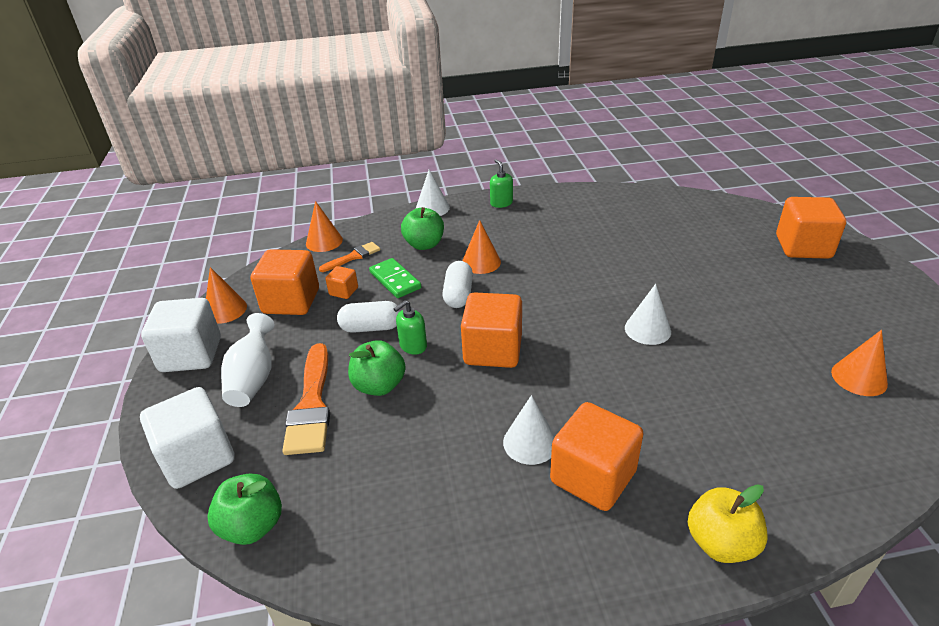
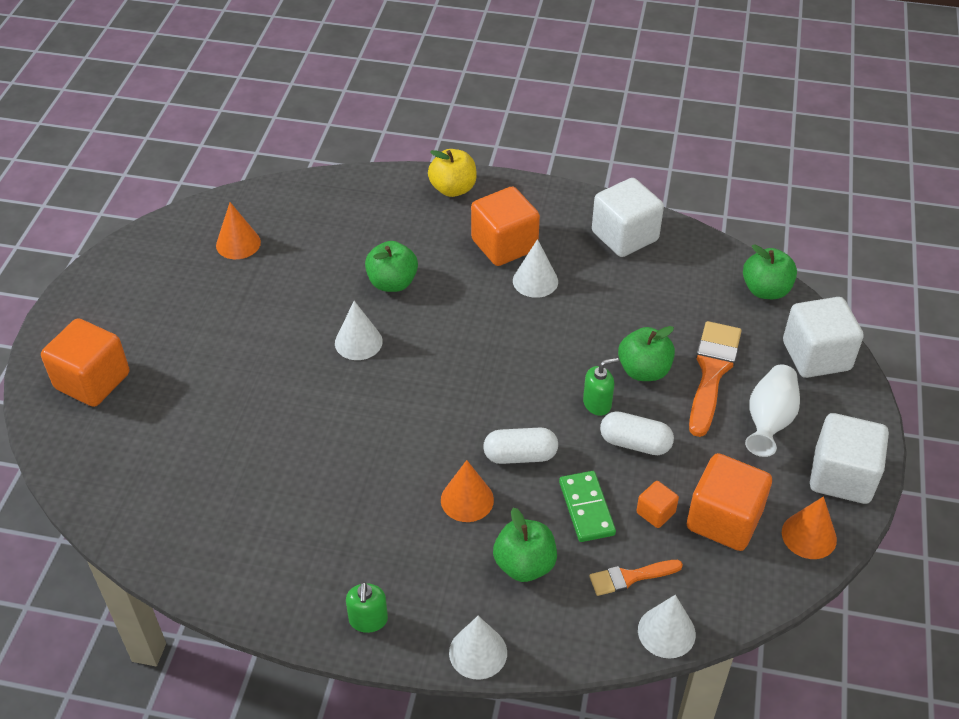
camera: 160 degrees left, 10 degrees up
(324, 241) = (666, 632): orange cone -> white cone
(453, 547) = (624, 236): none -> white cube
(458, 295) = (520, 455): white capsule -> white capsule turned 60 degrees clockwise
(493, 350) = (520, 371): orange cube -> none
(671, 390) = (392, 283): none -> green apple

